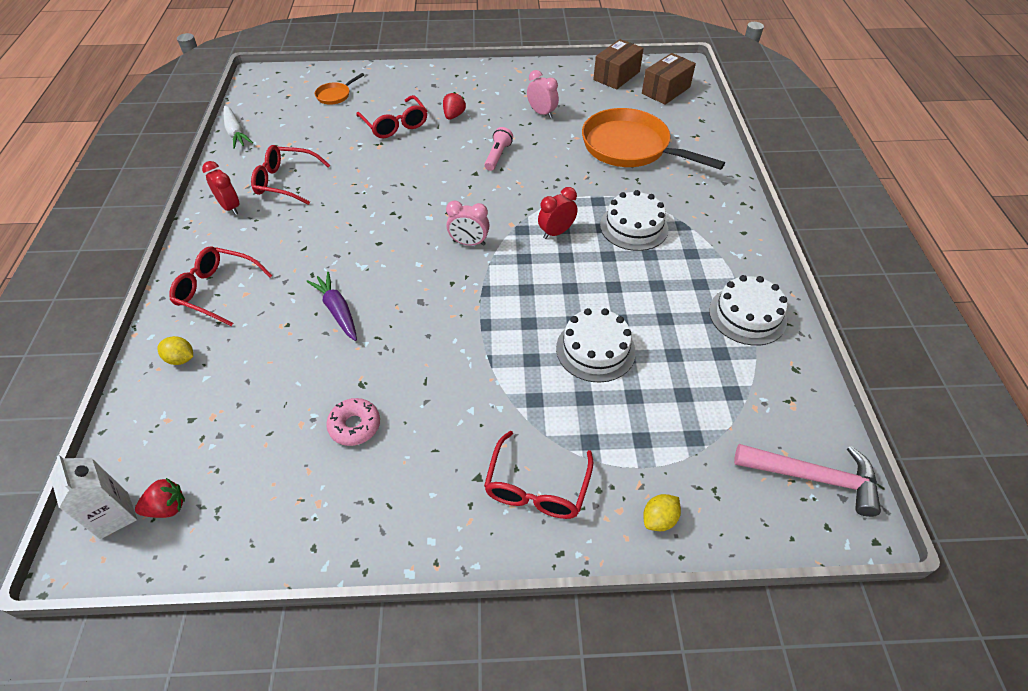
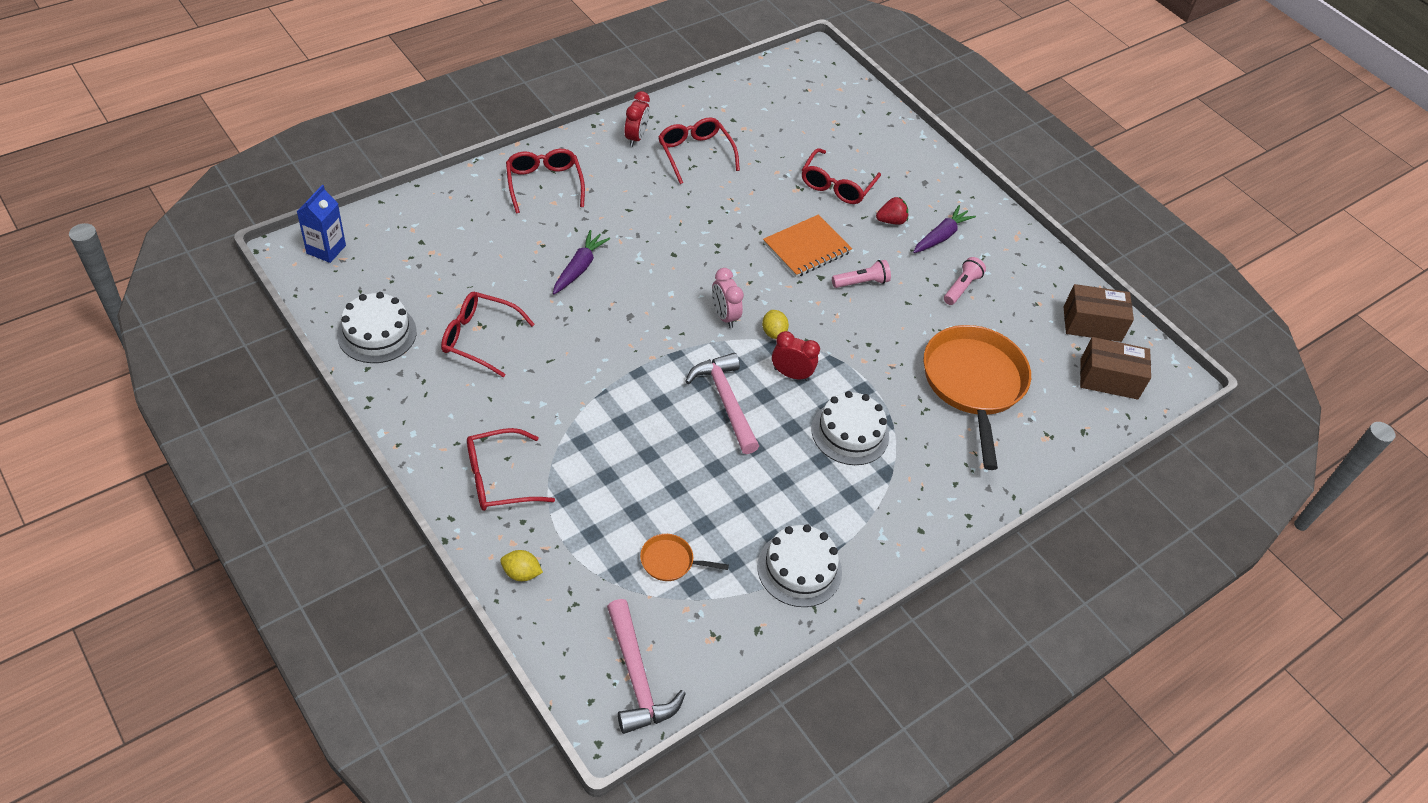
camera: 50 degrees right, 0 degrees up
(114, 515) = (326, 249): white carton -> blue carton
(167, 507) = (348, 272): red strawberry -> none
(181, 359) = (467, 204): yellow lemon -> yellow lemon (773, 333)
(236, 132) = (726, 86): white carrot -> none
(335, 95) = (839, 121): orange pan -> orange pan (670, 561)
(355, 426) = (478, 338): pink donut -> red glasses
(440, 167) = (806, 248): none -> orange notebook
(489, 100) = (941, 236): none -> purple carrot
(542, 113) = (961, 287): pink clock -> pink flashlight
(556, 282) = (725, 401): none -> pink hammer
(595, 349) = (666, 463): white cake -> white cake (377, 333)

